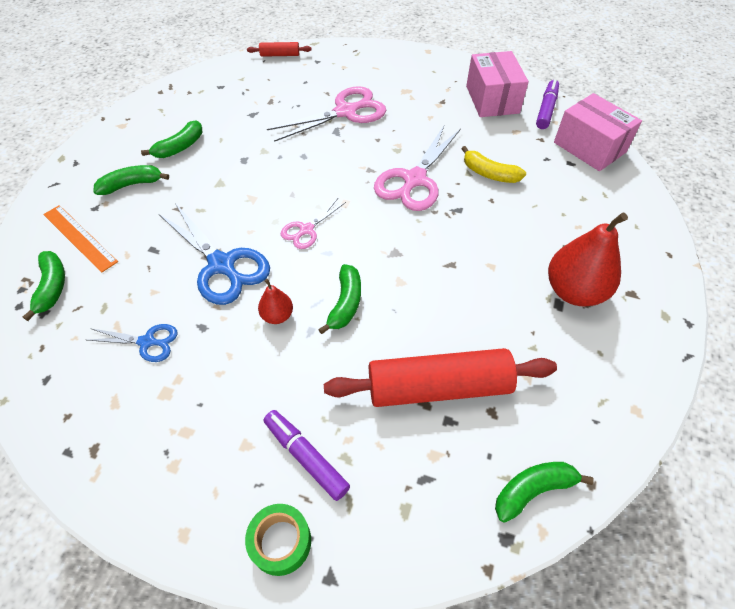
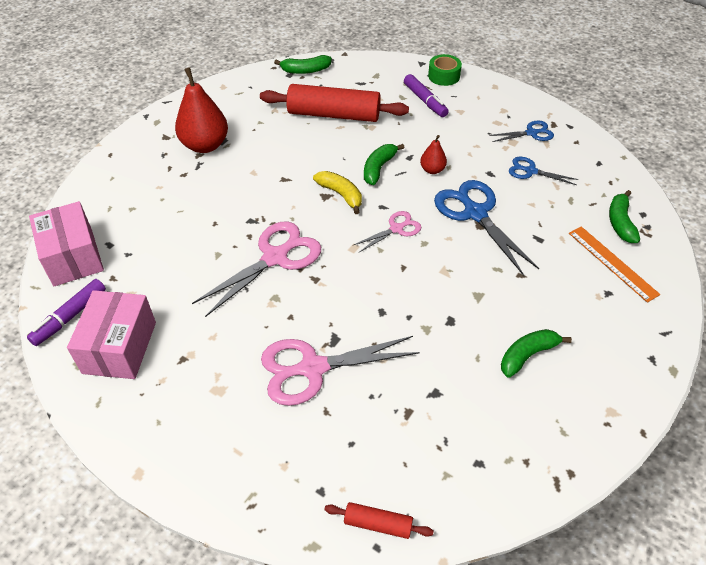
camera: 165 degrees left, 5 degrees down
(132, 185) = (575, 313): green banana -> none
(133, 419) = (531, 133): none -> blue scissors
(489, 173) = (197, 249): yellow banana -> yellow banana (341, 195)

